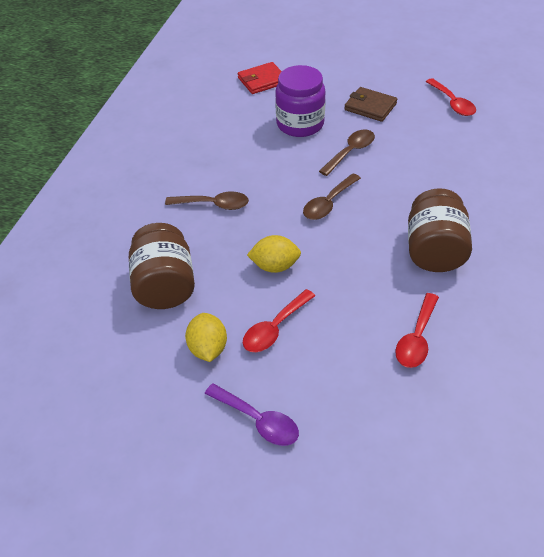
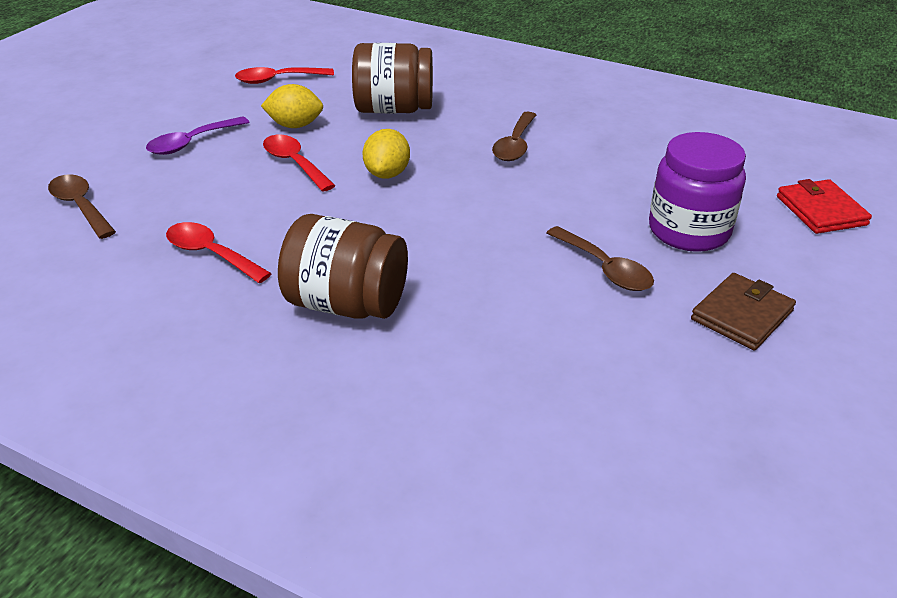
camera: 100 degrees right, 10 degrees down
(328, 203) = (487, 228): brown spoon -> brown spoon (80, 206)
(452, 103) = (758, 436): red spoon -> red spoon (278, 80)

